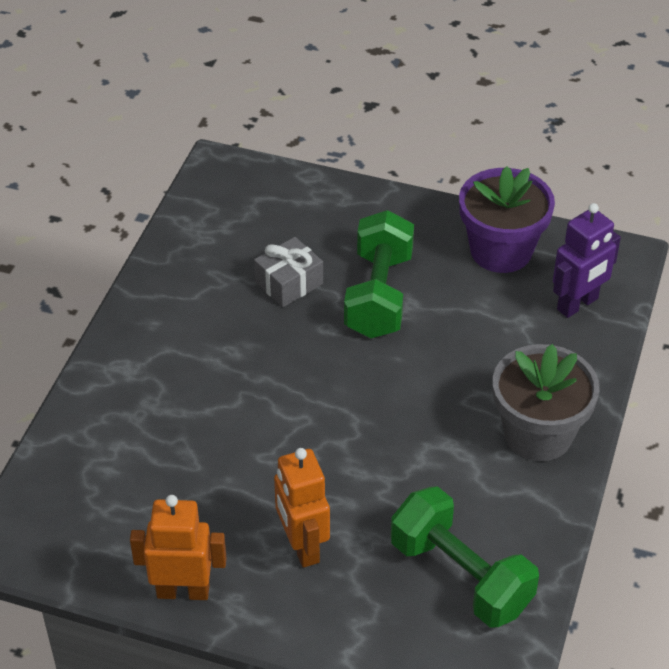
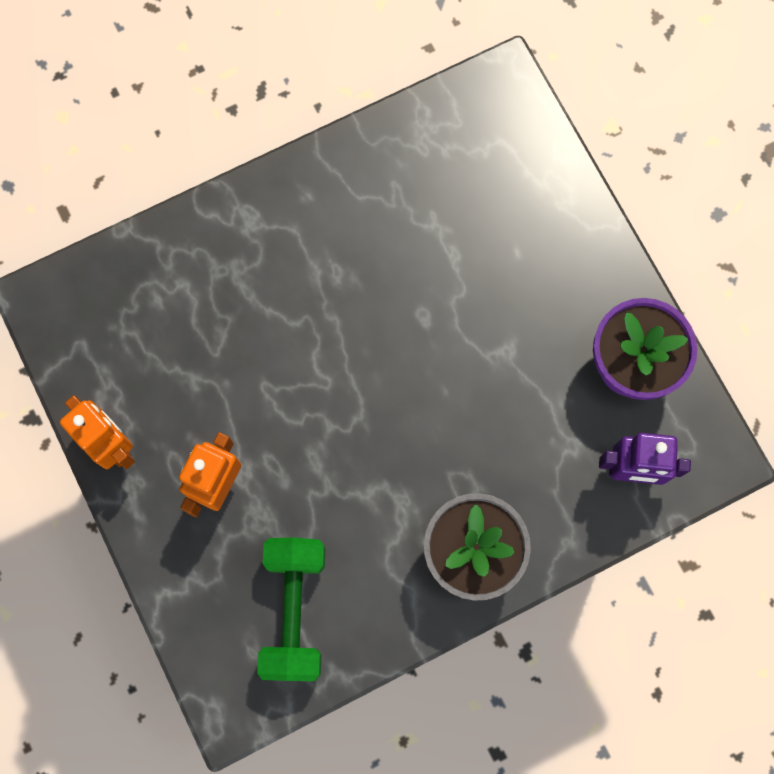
camera: 45 degrees right, 30 degrees up
(289, 283) = (439, 247): grey gift -> none
(378, 295) = (492, 321): green dumbbell -> none

